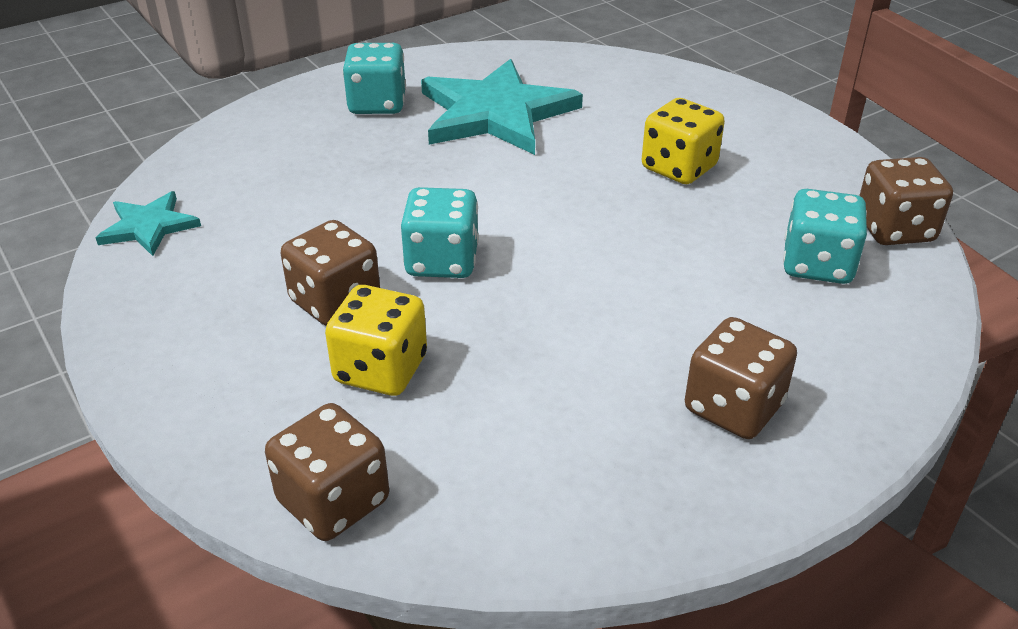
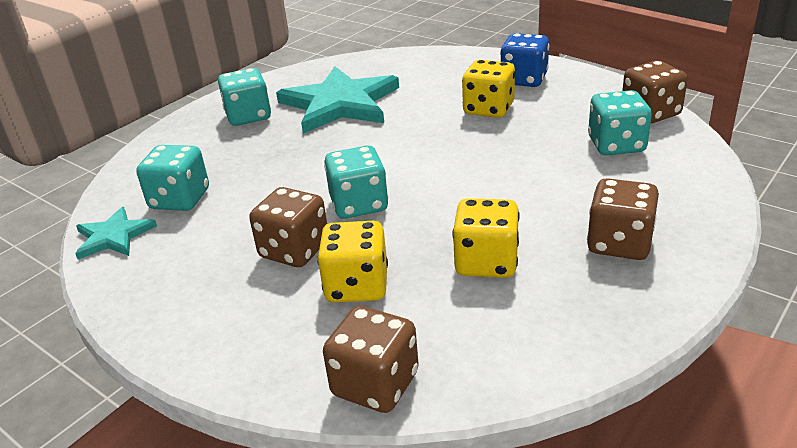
camera: 15 degrees left, 5 degrees down
(243, 198) = (180, 199): none -> turquoise dice
(550, 384) = (486, 262): none -> yellow dice
(751, 135) = (524, 80): none -> blue dice

